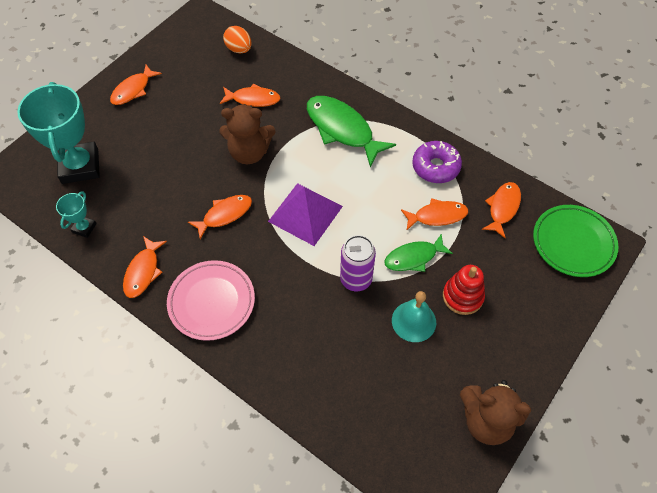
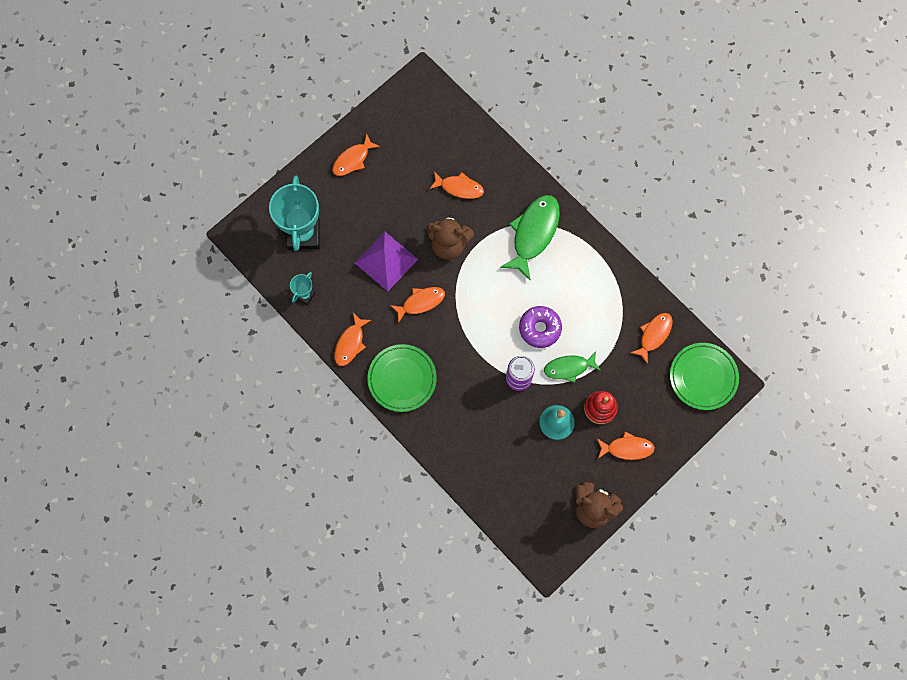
camera: 10 degrees right, 15 degrees up
(211, 302) = (402, 379): pink plate -> green plate
(239, 49) = (453, 128): orange egg -> none
(305, 213) = (487, 312): purple pyramid -> purple pyramid (386, 261)
(342, 129) = (533, 233): green fish -> green fish turned 60 degrees clockwise
(435, 167) = (607, 285): purple donut -> purple donut (540, 328)
(437, 216) = (597, 333): orange fish -> orange fish (627, 448)

